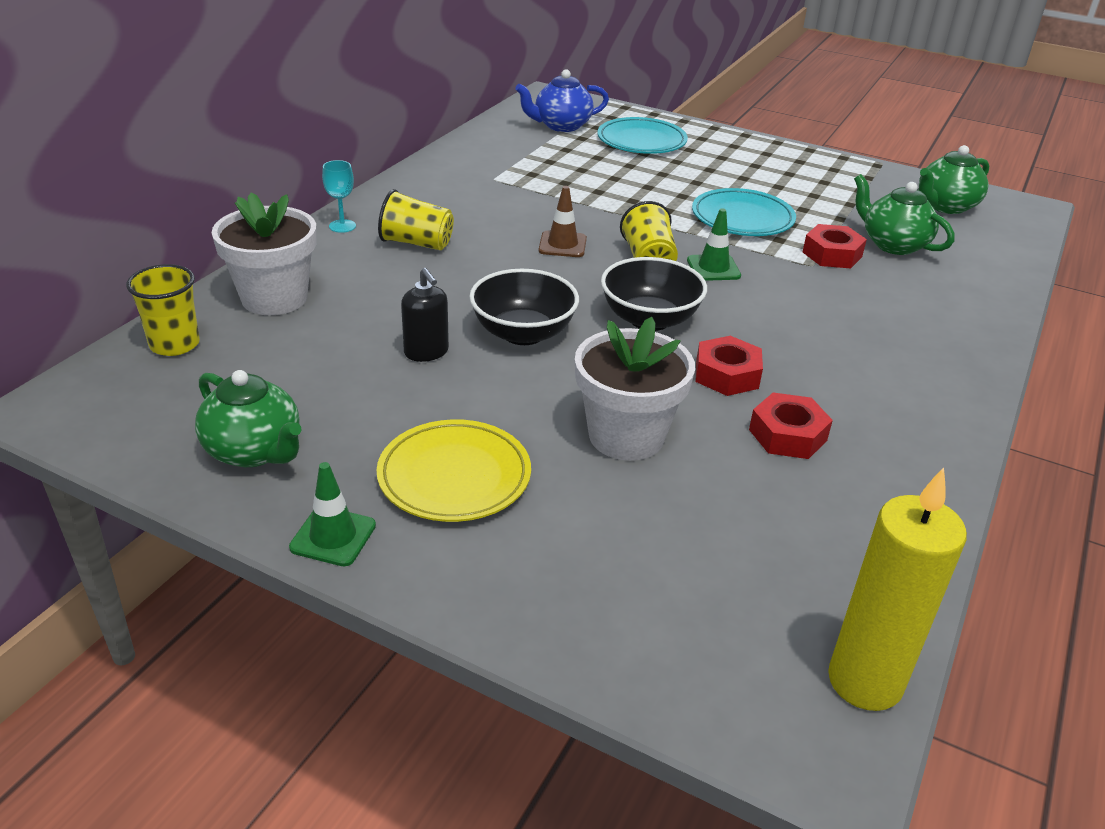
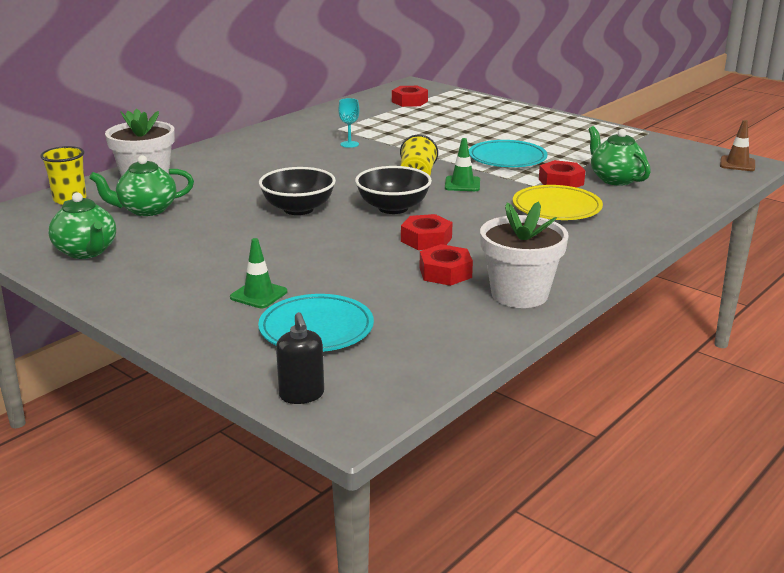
camera: 15 degrees right, 10 degrees down
(333, 536) = (108, 293): green traffic cone -> green traffic cone (258, 295)
(342, 226) = (214, 148): turquoise goblet -> turquoise goblet (349, 144)
(416, 243) = (259, 159): yellow cup -> none
(426, 352) = (226, 214): black soap dispenser -> black soap dispenser (302, 395)
(454, 476) = (202, 273): yellow plate -> yellow plate (556, 208)
(561, 126) = (409, 101): blue teapot -> red nut
(562, 245) = (360, 166): brown traffic cone -> brown traffic cone (737, 164)
(626, 436) = (330, 264): white flower pot -> white flower pot (519, 294)
(641, 141) = (464, 112): turquoise plate -> turquoise plate (316, 329)
(865, 681) = (399, 391): yellow candle -> none
(945, 206) = (679, 160): green teapot -> green teapot (146, 210)

